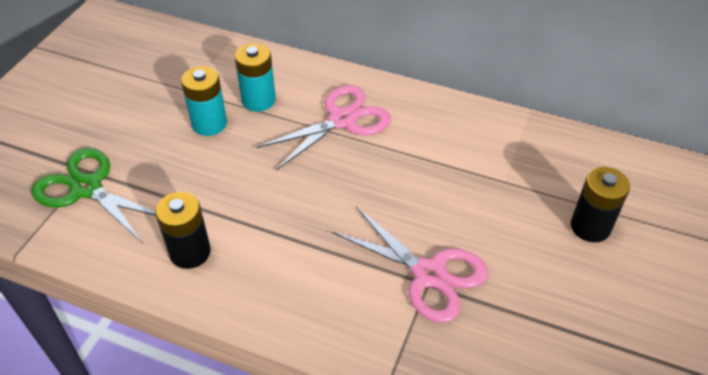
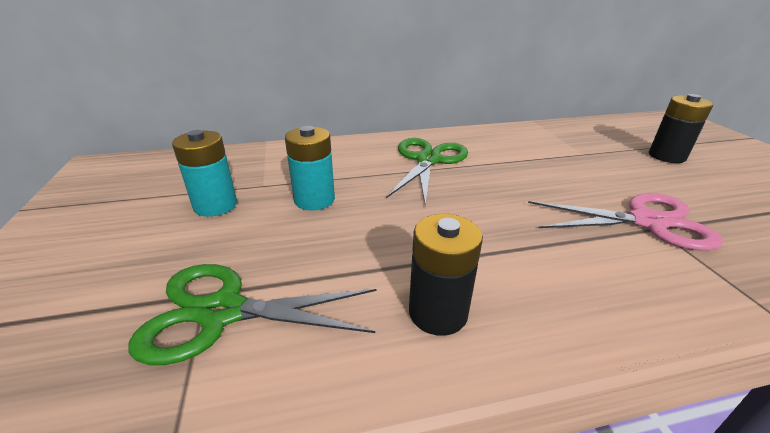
camera: 35 degrees left, 15 degrees down
(258, 100) = (341, 170): turquoise battery -> turquoise battery (215, 205)
(342, 120) = (428, 160): pink scissors -> green scissors

